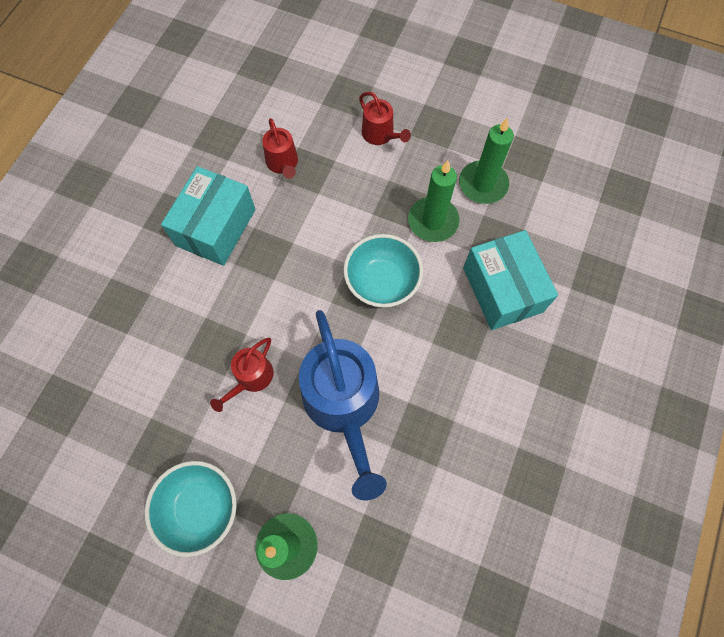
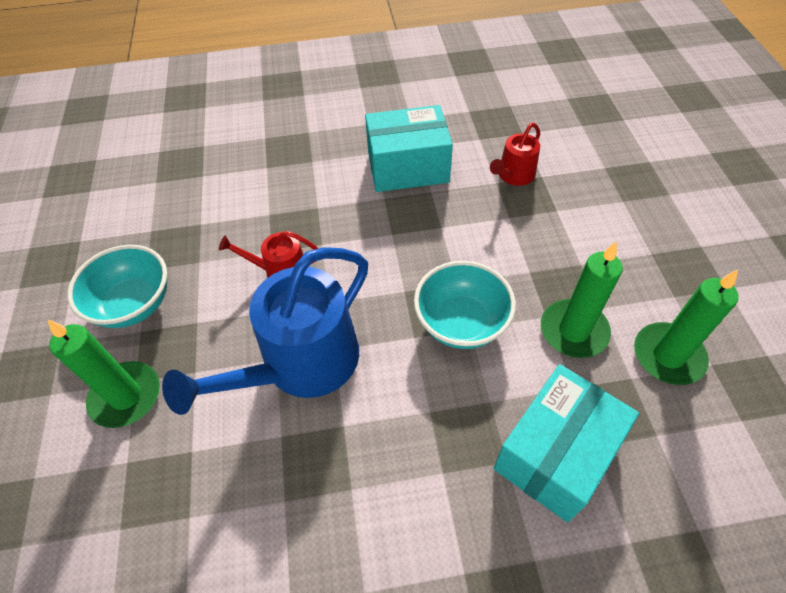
camera: 60 degrees right, 15 degrees down
(380, 134) = (623, 229): red watering can -> none

